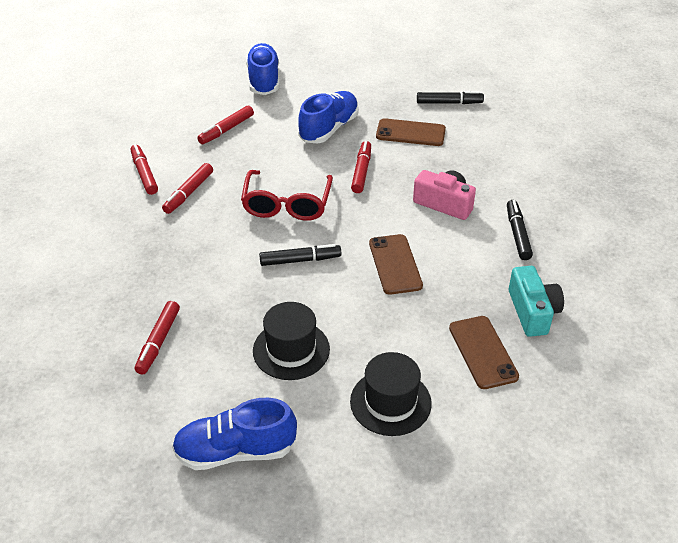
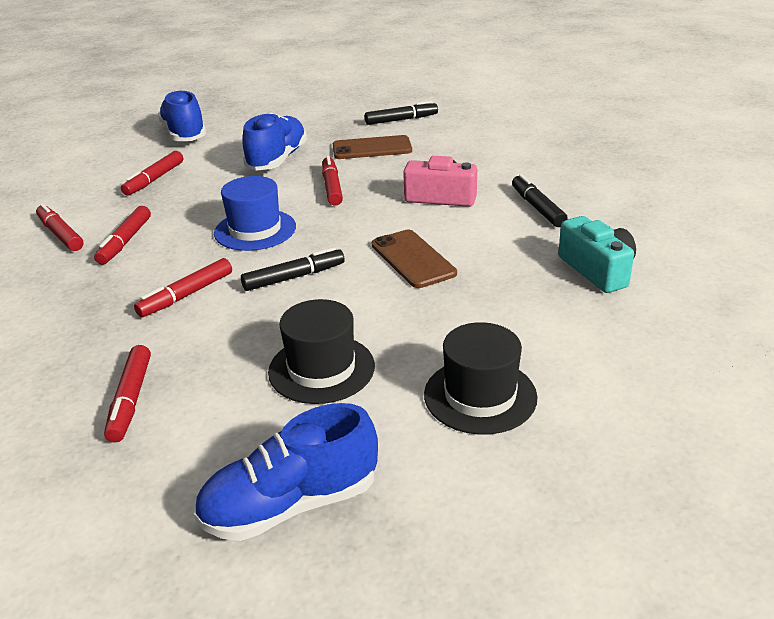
camera: 15 degrees left, 10 degrees down
(218, 258) = (186, 295): none -> red marker
(287, 204) = (255, 230): red glasses -> blue hat
(482, 352) = (564, 319): brown phone -> none

